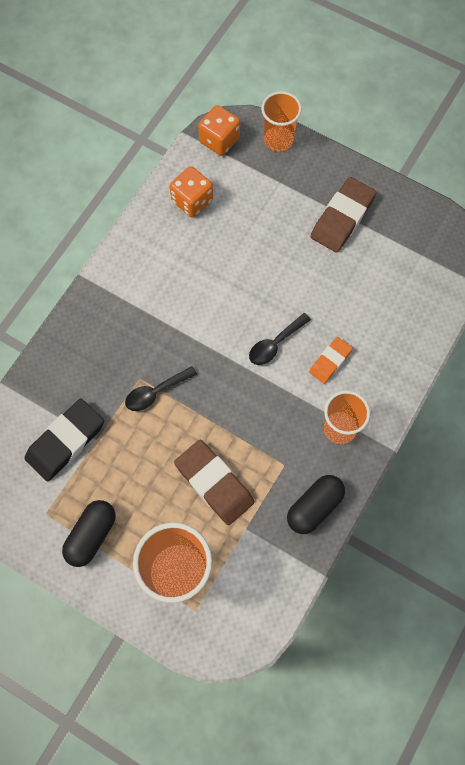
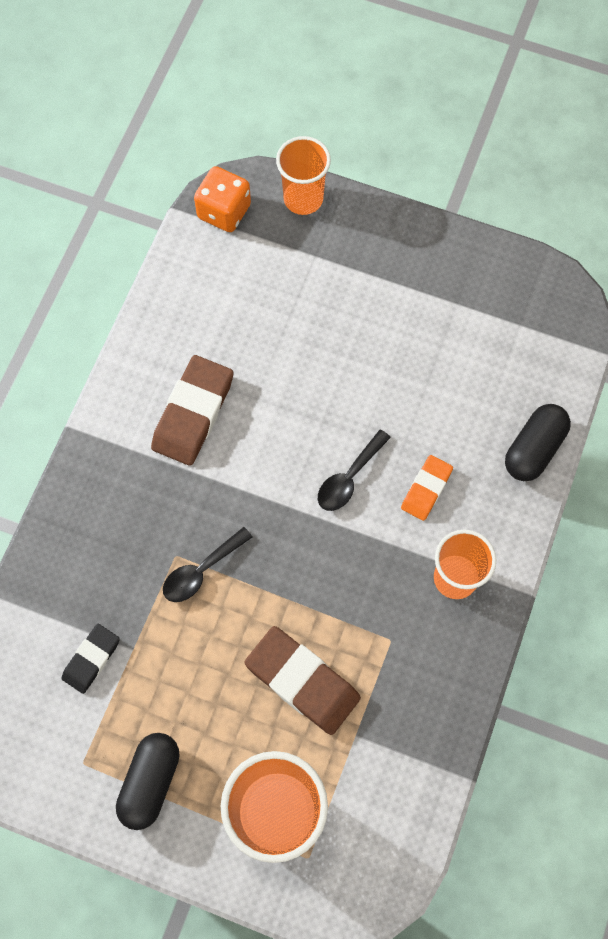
camera: 10 degrees left, 0 degrees up
(65, 441) = (91, 659): black eraser -> black eraser, size x0.58
(192, 201) = (202, 300): orange dice -> none
(314, 507) = (441, 689): black capsule -> black capsule (534, 449)
(342, 218) = (407, 291): brown eraser -> brown eraser (193, 413)

